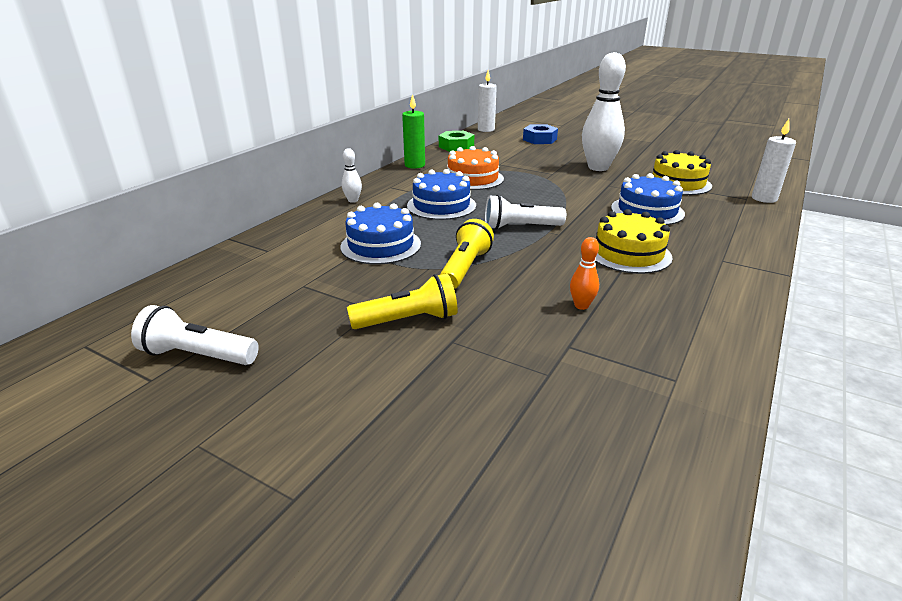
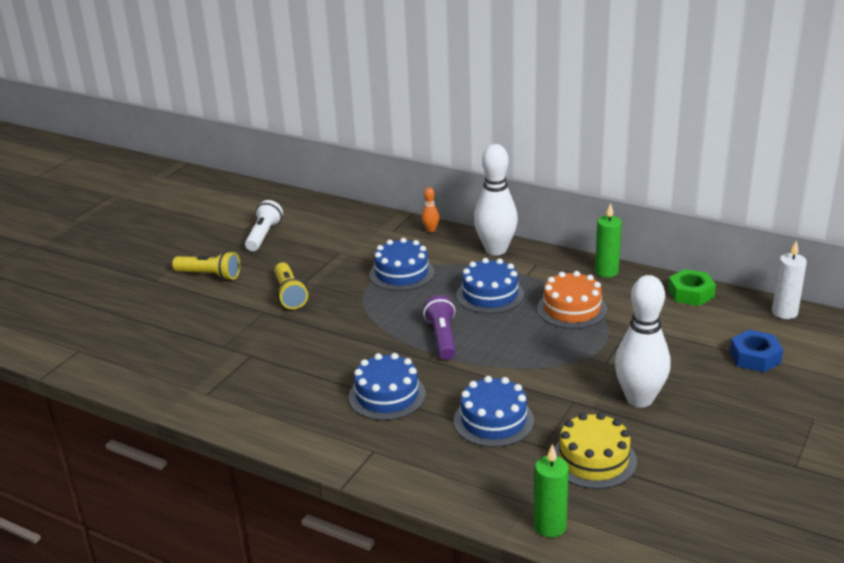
camera: 90 degrees right, 0 degrees up
(353, 200) = (496, 250): white bowling pin -> white bowling pin, size x2.34
(464, 268) = (361, 312): yellow flashlight -> yellow flashlight (210, 275)
(520, 227) = (442, 338): white flashlight -> purple flashlight
(581, 305) = (300, 363): orange bowling pin -> orange bowling pin (431, 230)
(628, 253) = (387, 395): yellow cake -> blue cake
(764, 198) = (550, 526): white candle -> green candle

